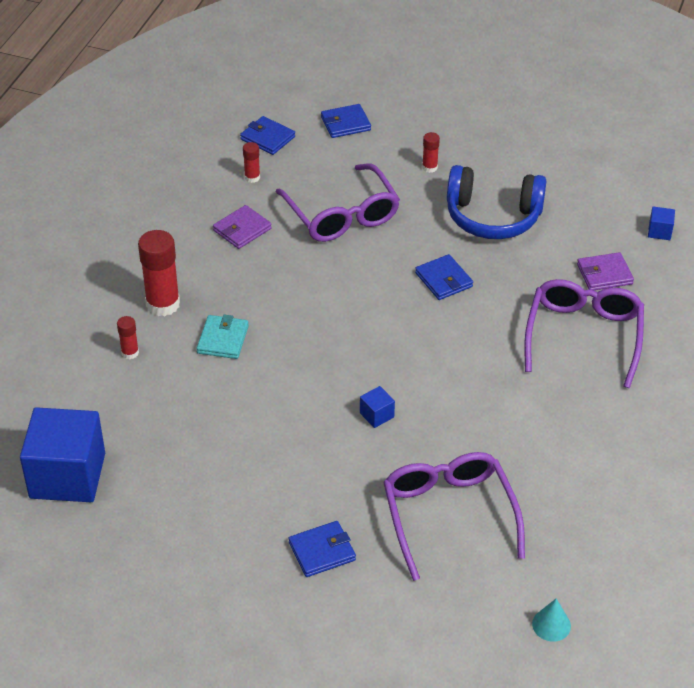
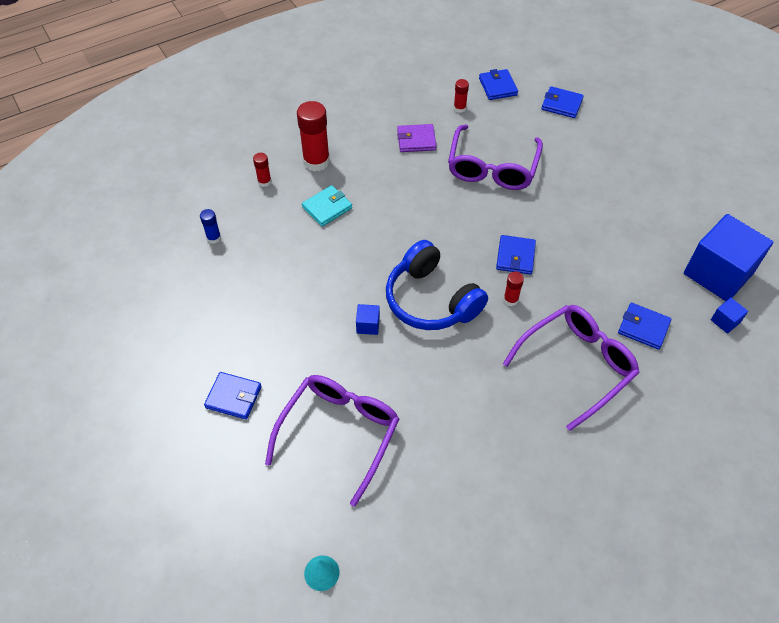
camera: 40 degrees right, 10 degrees up
(67, 475) = (148, 238): blue cube -> blue cube (718, 273)
(138, 433) = (214, 238): none -> blue glue stick
(429, 167) = (590, 168): red glue stick -> red glue stick (510, 300)
(493, 217) = (600, 231): blue headphones -> blue headphones (431, 300)
(604, 274) = (643, 327): purple wallet -> blue wallet

